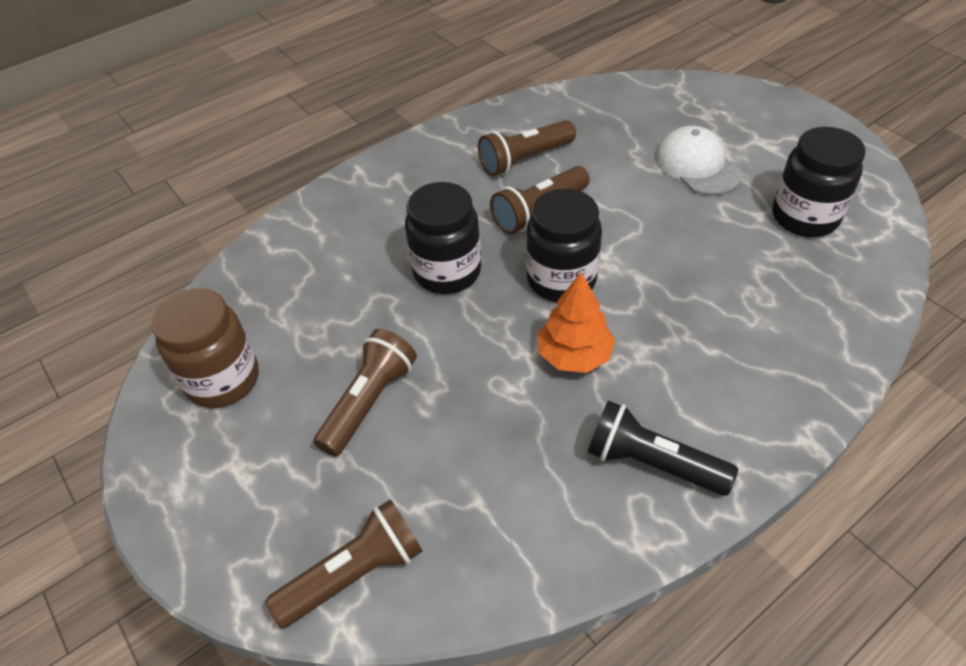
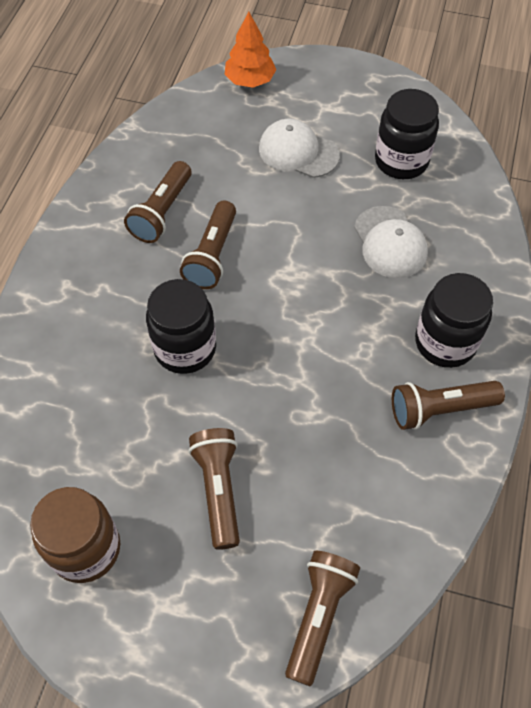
camera: 40 degrees left, 10 degrees up
(561, 280) = (276, 306): black jar -> black jar (445, 342)
(574, 355) = (332, 361): orange tree -> orange tree (250, 80)
(651, 463) = (439, 409): black flashlight -> brown flashlight
(729, 282) = (390, 242): none -> white cap

